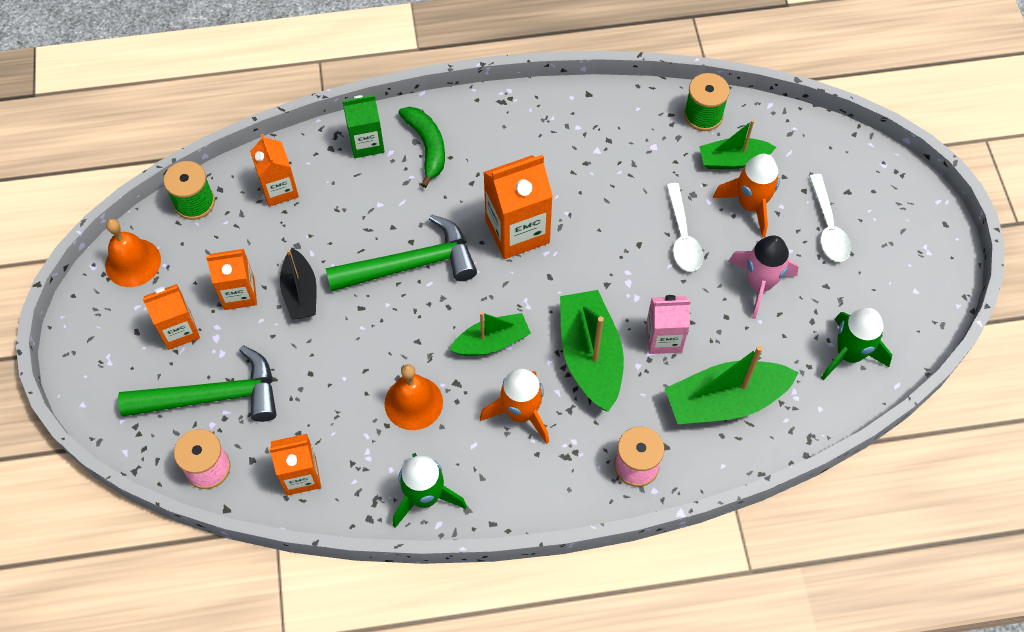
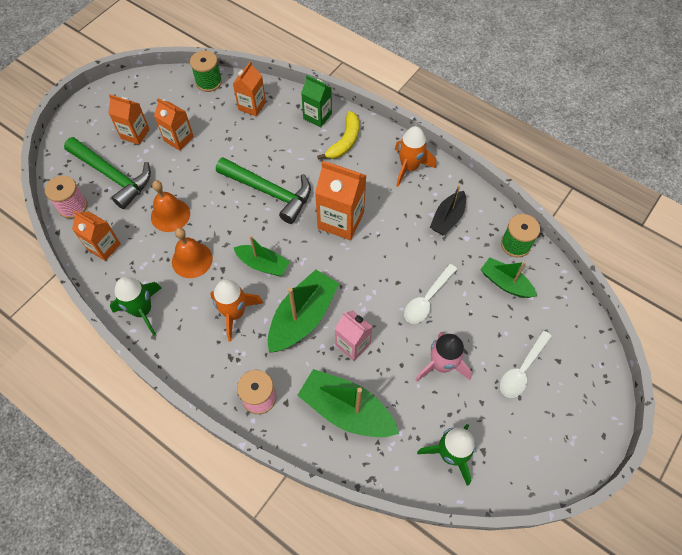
camera: 45 degrees right, 0 degrees up
(133, 262) = (153, 87): orange bell -> orange bell (170, 215)
(300, 292) = (205, 161): black boat -> black boat (447, 218)
(427, 146) = (345, 141): green banana -> yellow banana
(750, 205) = (487, 316): orange rocket -> orange rocket (409, 167)

